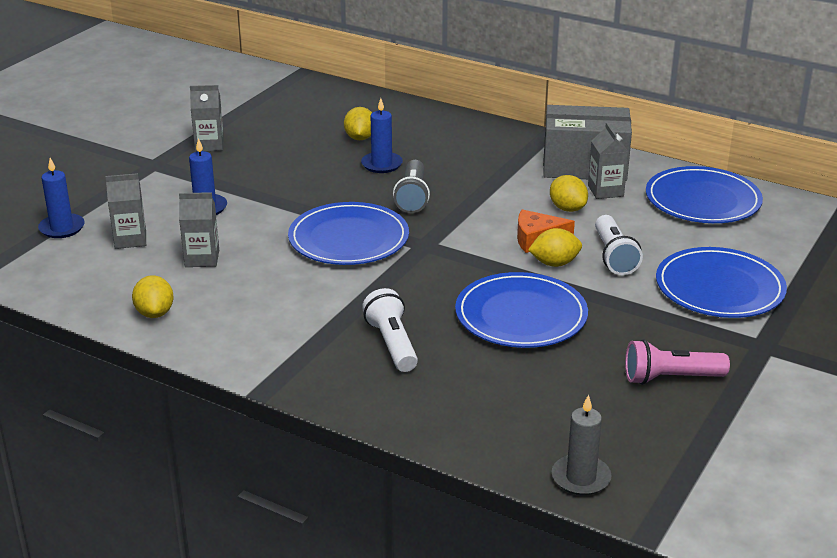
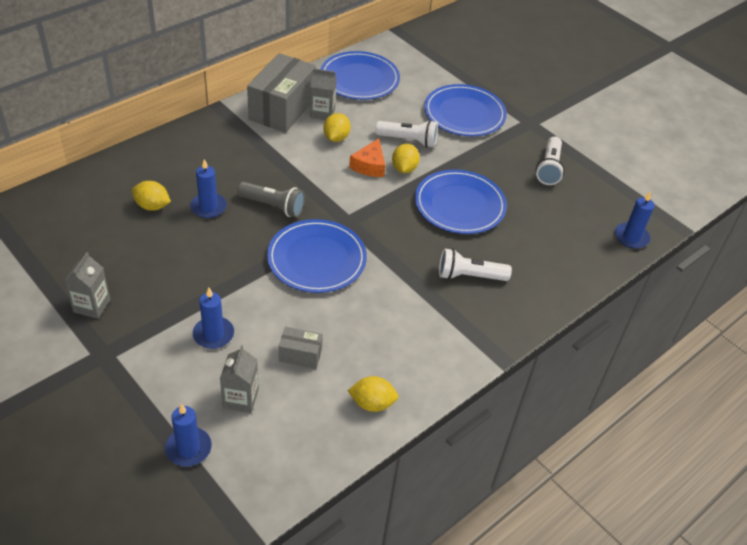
camera: 75 degrees left, 15 degrees up
(202, 258) = (300, 355): grey carton -> grey box
(567, 208) = (336, 138): yellow lemon -> yellow lemon turned 60 degrees counterclockwise
(581, 478) = (631, 237): grey candle -> blue candle
(670, 378) = (549, 168): pink flashlight -> white flashlight

